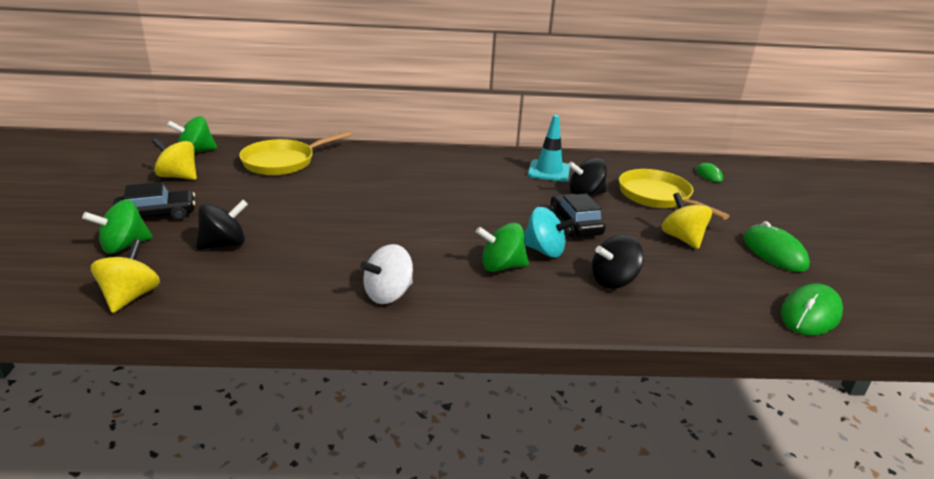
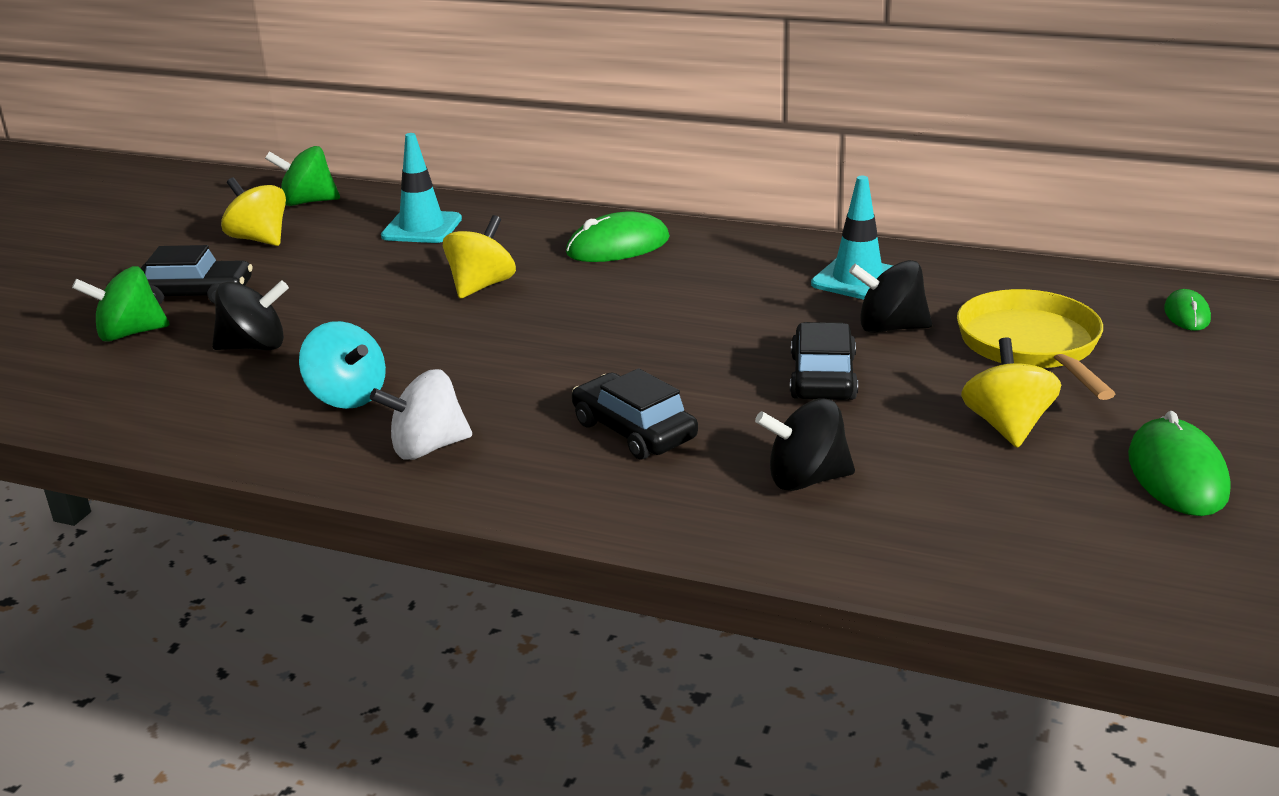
camera: 25 degrees right, 0 degrees up
(131, 297) = (96, 402): yellow spinning top -> yellow spinning top (481, 286)
(283, 162) = (422, 228): yellow pan -> turquoise traffic cone
(501, 266) = (634, 431): green spinning top -> black car
(544, 250) = (728, 415): turquoise spinning top -> turquoise spinning top (347, 396)
(810, 314) = (1136, 589): green mouse -> green mouse (618, 246)

